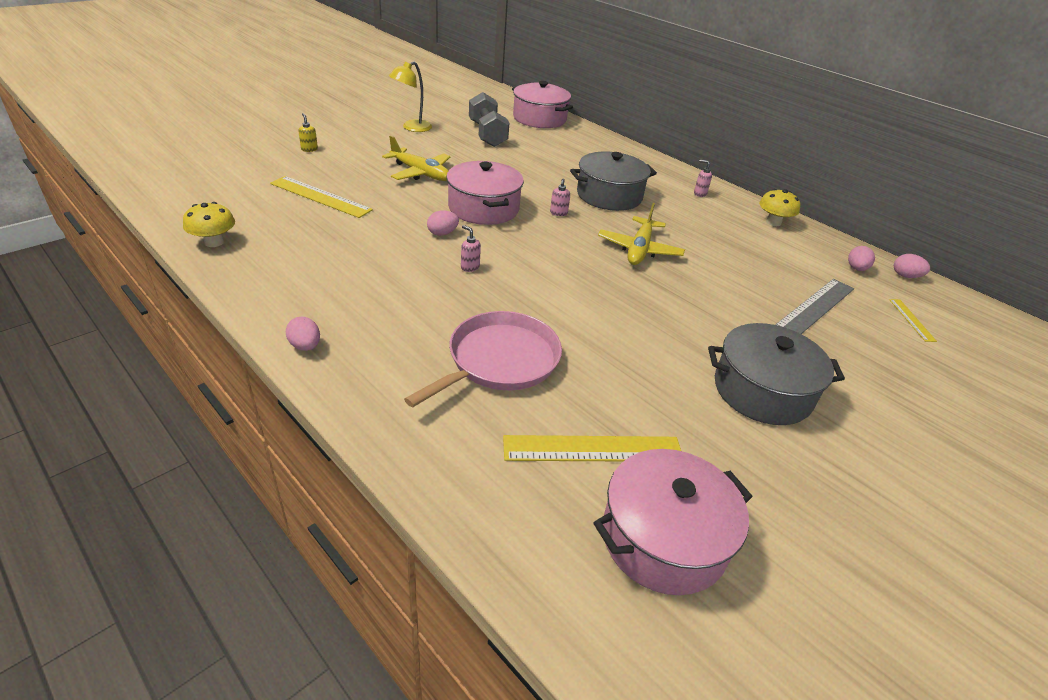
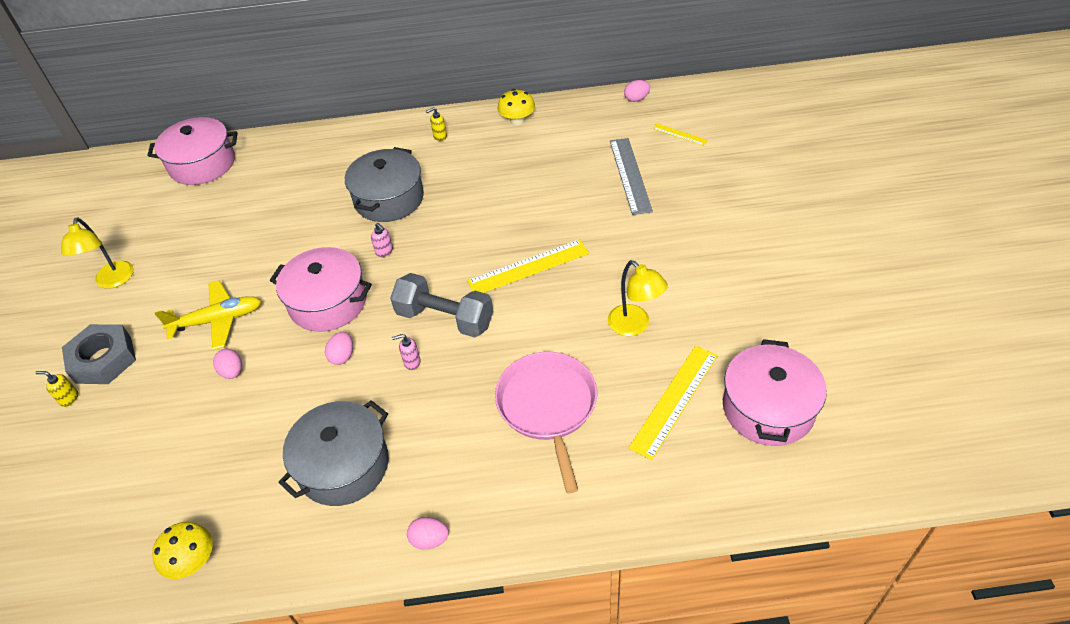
camera: 45 degrees left, 10 degrees up
(320, 196) = (185, 429): yellow ruler -> yellow ruler (528, 267)
(349, 148) = (103, 359): none -> grey nut
(487, 134) = (192, 224): grey dumbbell -> grey dumbbell (445, 318)
(639, 249) = (482, 230): yellow plane -> none
(649, 382) = (634, 326): none -> yellow lamp
(699, 194) = (440, 136): pink soap dispenser -> yellow soap dispenser
(762, 391) = (686, 268): grey pot -> grey pot (343, 465)
(856, 269) = (608, 118): pink egg -> pink egg (232, 372)

